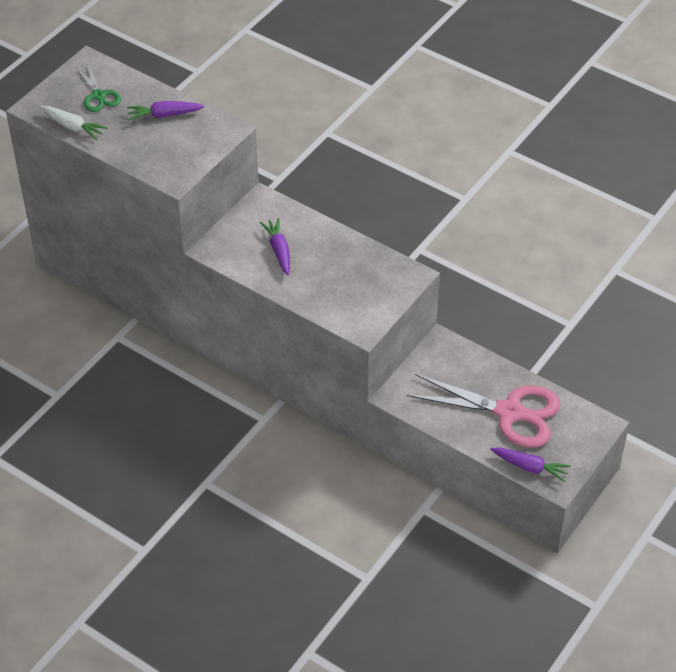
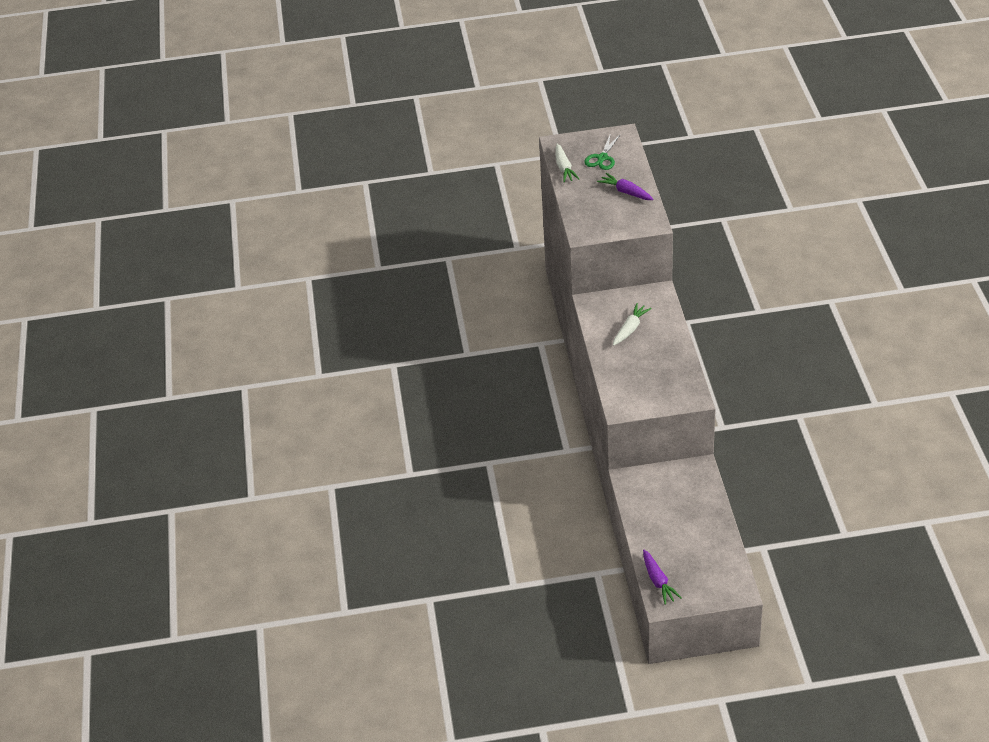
camera: 50 degrees right, 5 degrees down
(279, 250) = (630, 329): purple carrot -> white carrot
(509, 412) = (688, 540): pink scissors -> none

